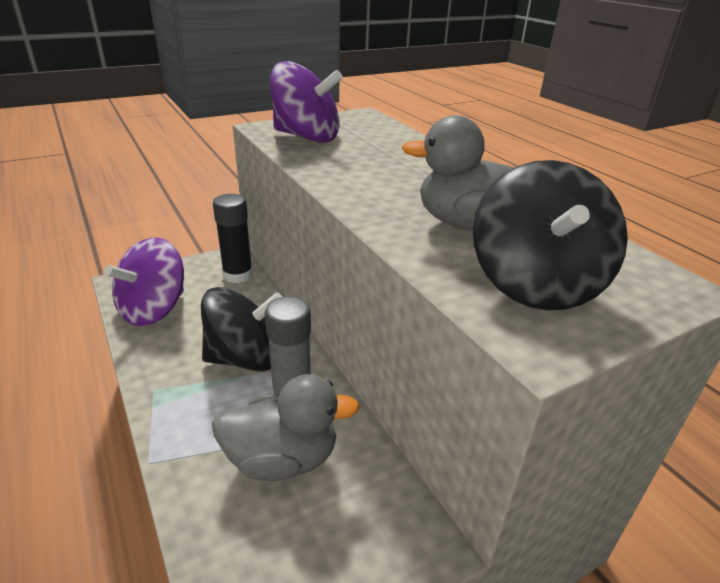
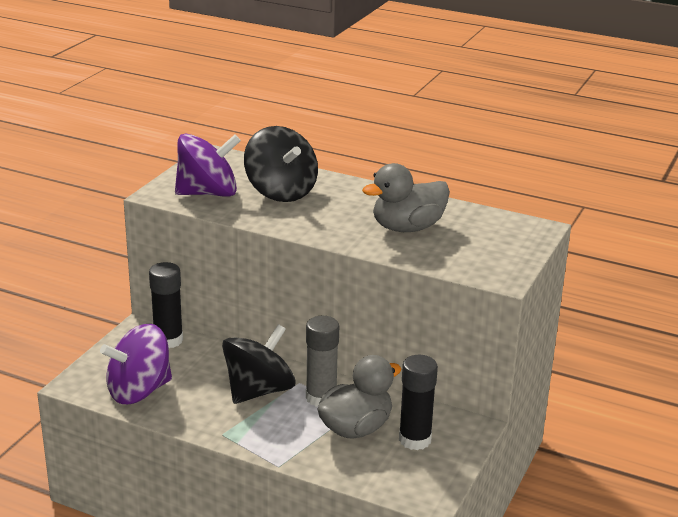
camera: 35 degrees left, 5 degrees down
(154, 310) = (139, 391): purple spinning top -> purple spinning top turned 60 degrees clockwise
(331, 519) = (415, 439): none -> black glue stick
(535, 284) = (474, 250): black spinning top -> black spinning top (281, 192)

